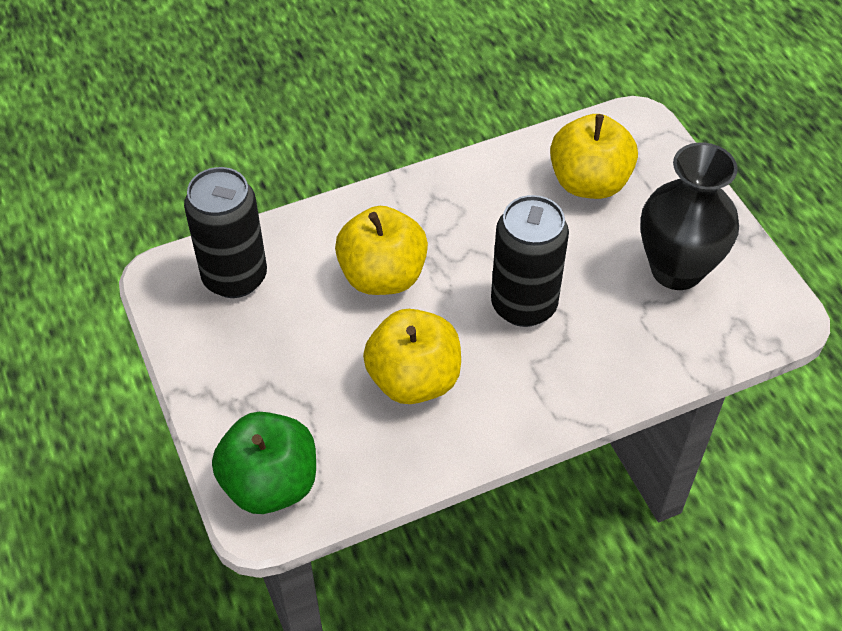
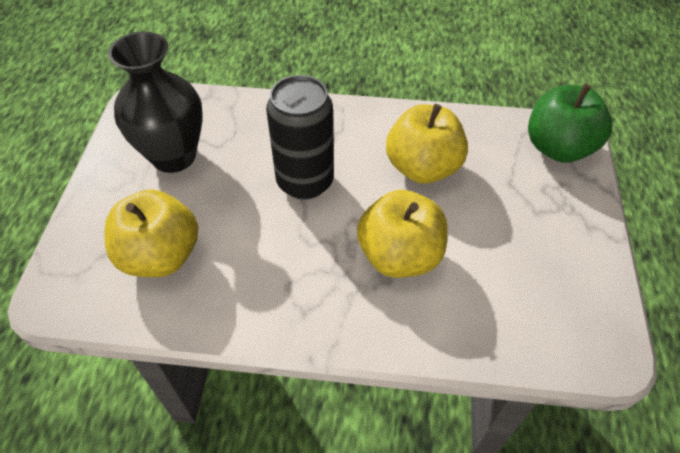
camera: 150 degrees left, 0 degrees up
(235, 277) = (536, 318): black can -> none

